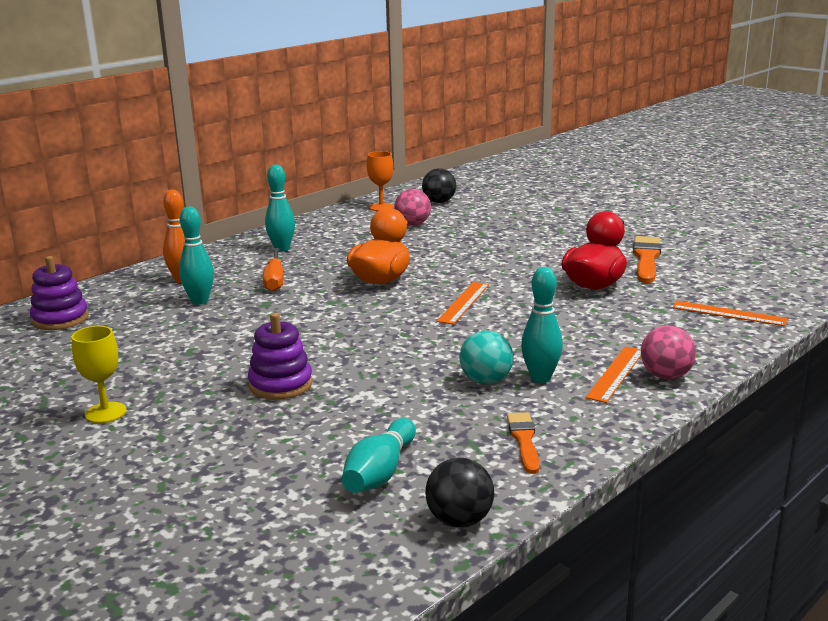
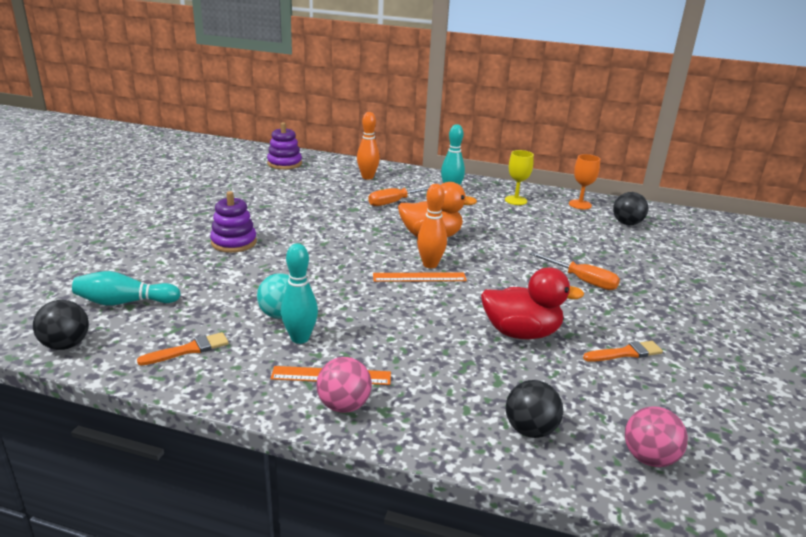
camera: 60 degrees right, 5 degrees up
(105, 413) = (174, 205): yellow goblet -> yellow goblet (515, 200)
(200, 301) = (339, 190): turquoise bowling pin -> none
(413, 224) = (559, 224): pink ball -> pink ball (649, 458)
(442, 293) = (430, 264): none -> orange bowling pin
(526, 243) = (582, 280): none -> orange screwdriver
(646, 258) = (625, 353): orange brush -> orange brush, size x0.63
(729, 313) = (530, 430): orange ruler -> black ball

